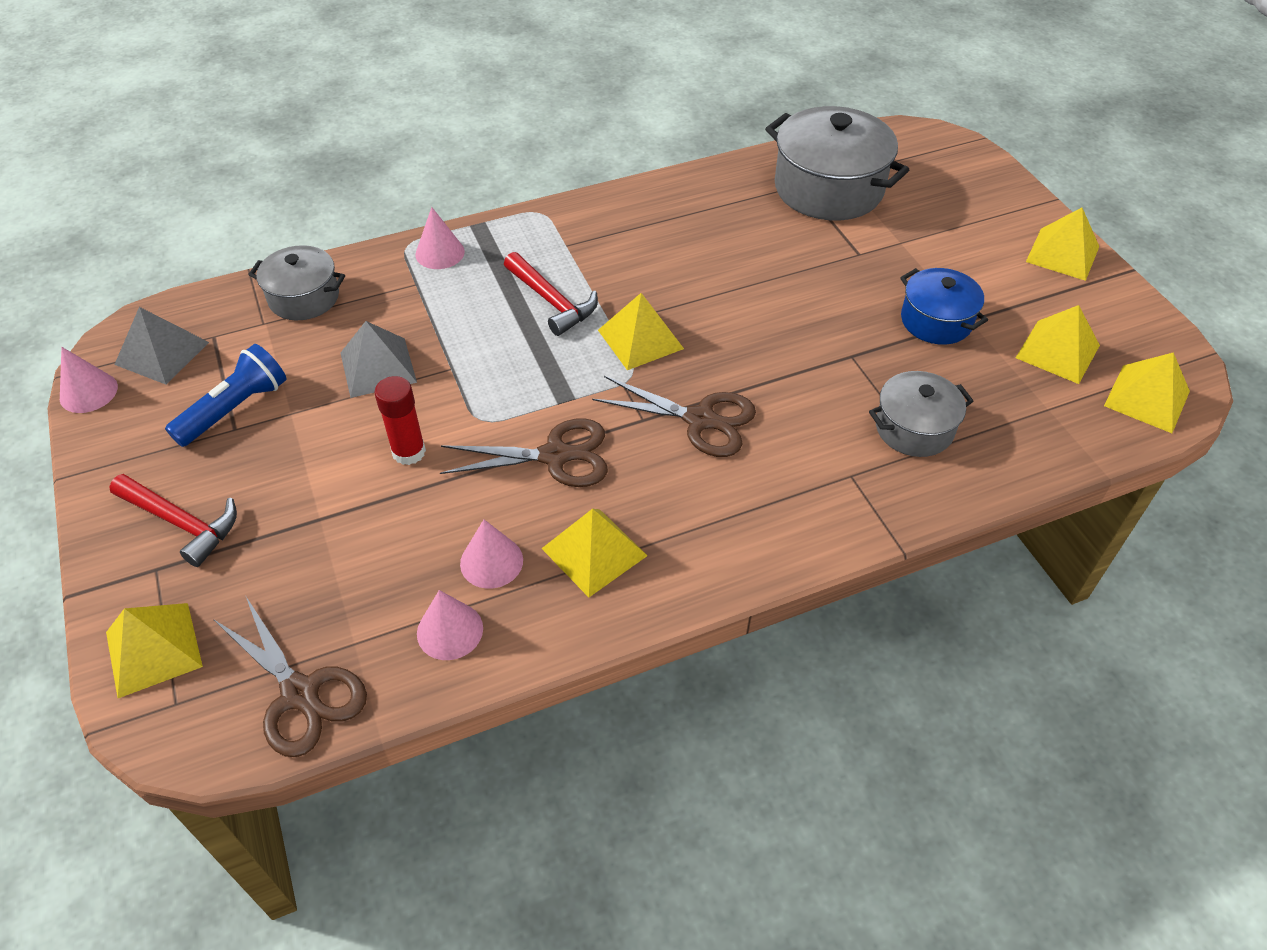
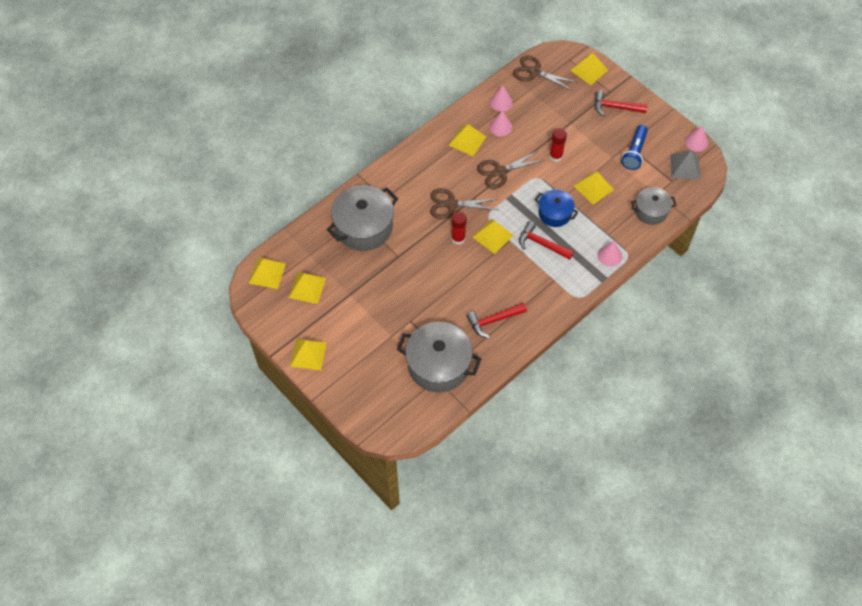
camera: 160 degrees right, 10 degrees up
(378, 367) = (593, 187): grey pyramid -> yellow pyramid
(707, 219) = (493, 320): none -> red hammer
(714, 353) = (458, 238): none -> red glue stick
(914, 428) = (364, 227): grey pot -> grey pot, size x1.73
(936, 321) = (364, 288): blue pot -> blue pot (554, 213)

